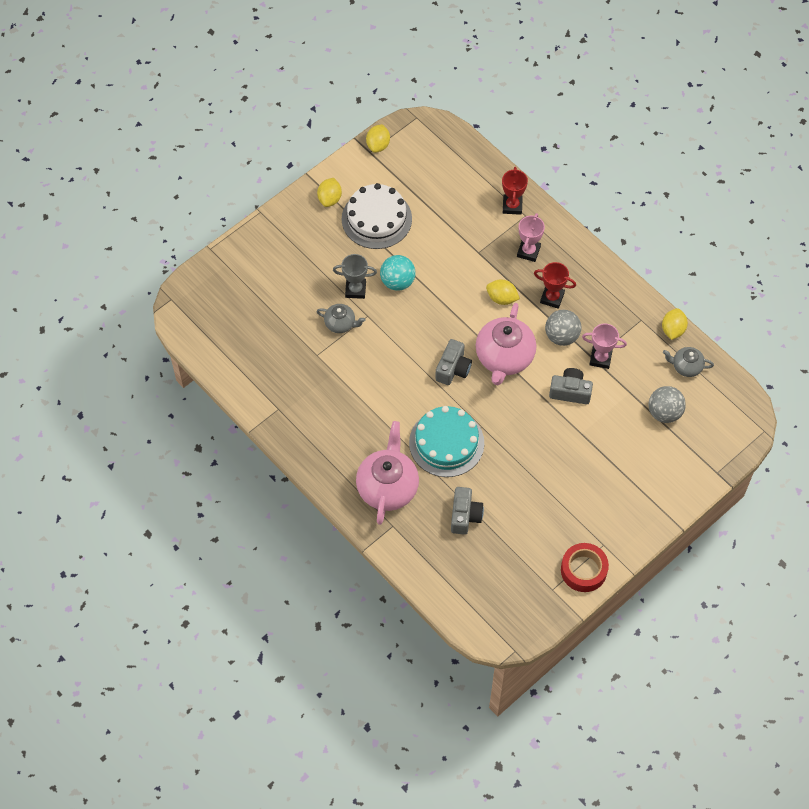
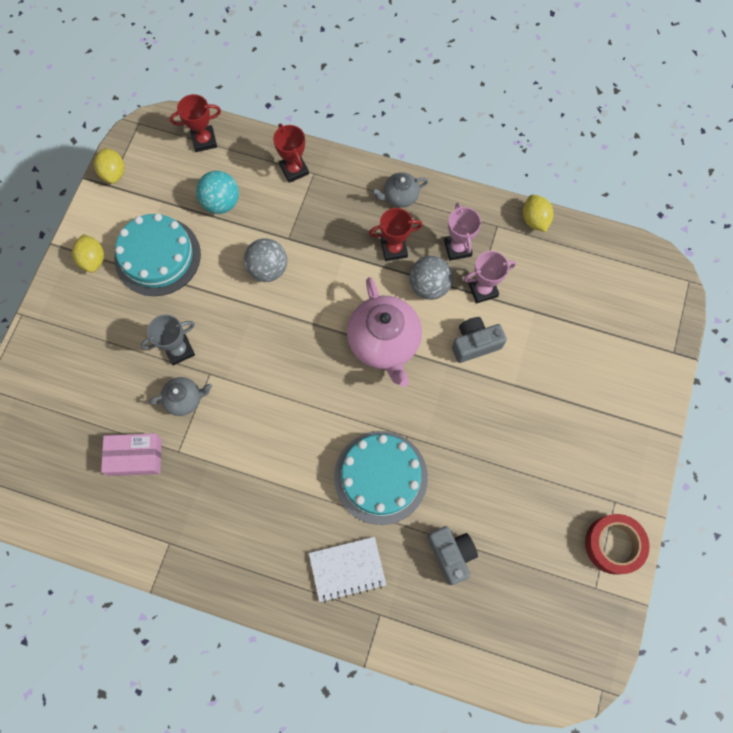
camera: 30 degrees left, 10 degrees up
(286, 343) = (135, 457): none -> pink box
(376, 219) = (157, 256): white cake -> turquoise cake
(388, 487) = (347, 569): pink teapot -> white notebook
(397, 282) = (220, 316): turquoise ball -> turquoise ball (221, 202)
(453, 369) = (337, 385): grey camera -> none
(457, 153) = (204, 140): none -> red trophy
(502, 298) = (342, 277): yellow lemon -> none
(528, 251) = (340, 211): pink trophy -> pink trophy (457, 248)
(664, 412) = (582, 315): grey ball -> grey ball (268, 269)
(686, 367) = (572, 253): grey teapot -> grey teapot (400, 196)

